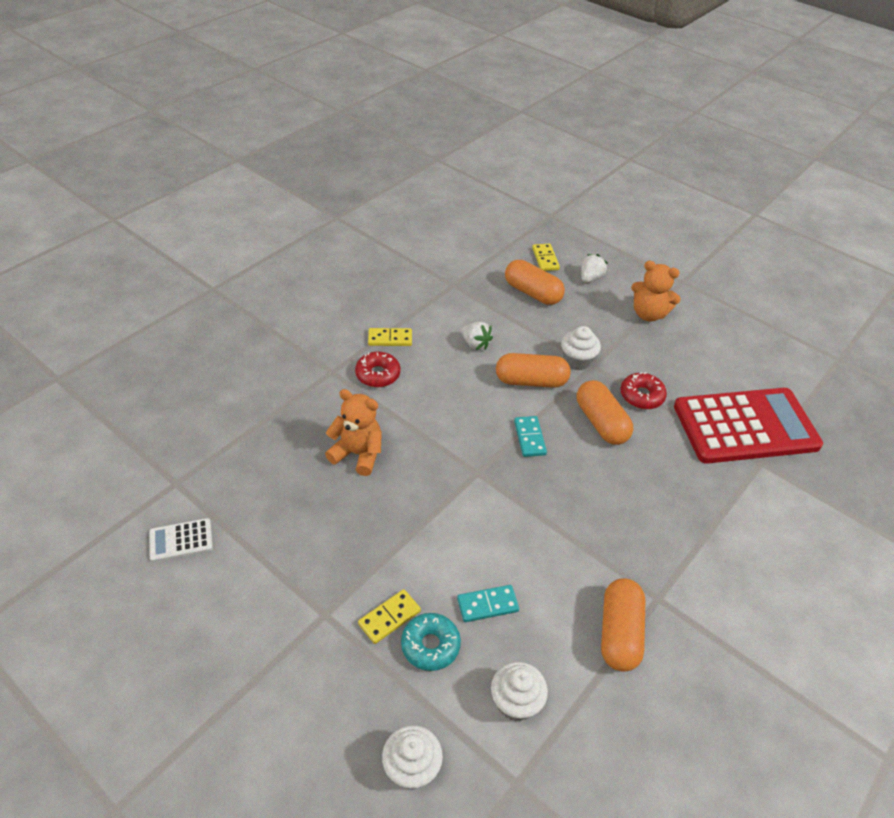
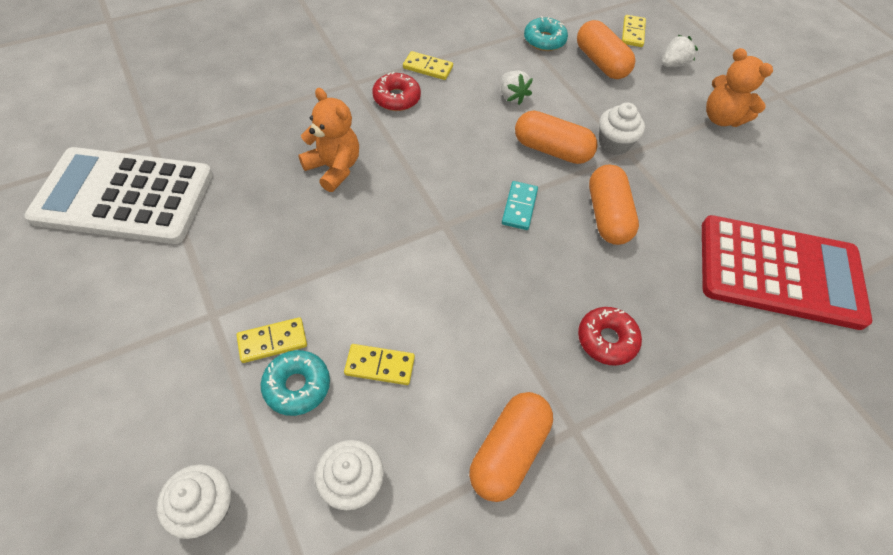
camera: 20 degrees right, 10 degrees up
(181, 540) = (124, 196): white calculator -> white calculator, size x2.49
(476, 286) = (544, 40): none -> turquoise donut
(487, 605) = (379, 366): turquoise domino -> yellow domino
(641, 396) = (669, 201): red donut -> red donut (606, 340)

